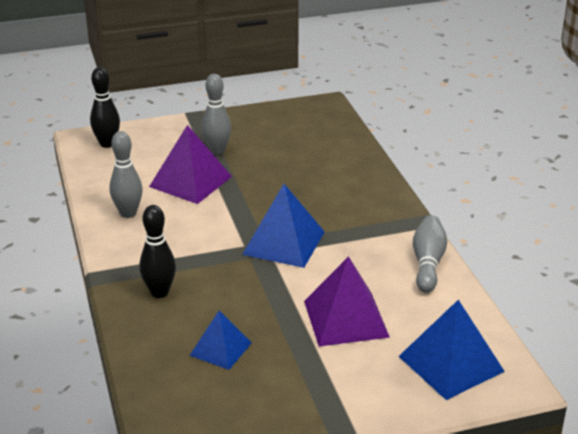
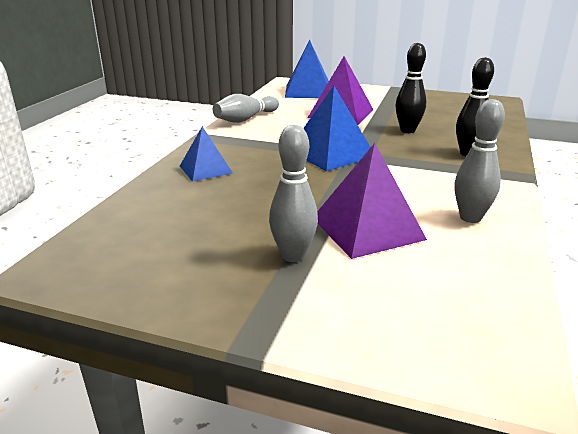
camera: 145 degrees left, 5 degrees down
(107, 144) = (461, 339): black bowling pin -> black bowling pin (407, 130)
(220, 349) = (439, 121): blue pyramid -> blue pyramid (206, 169)

